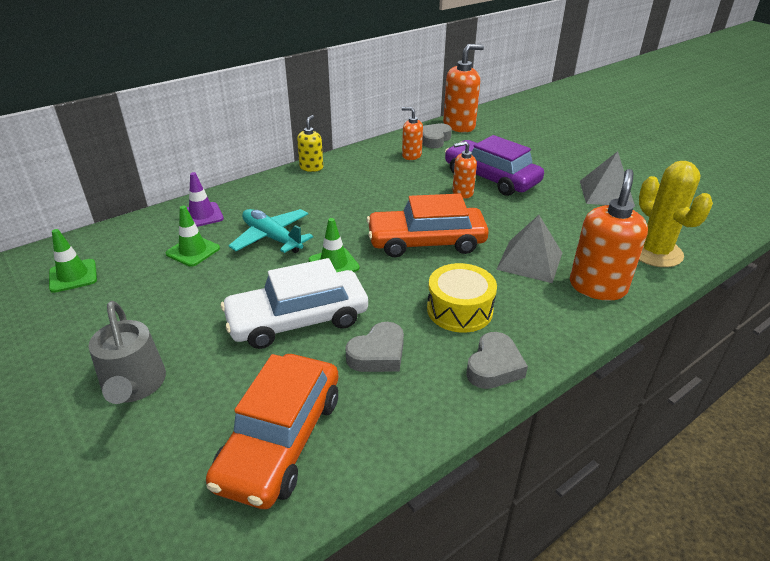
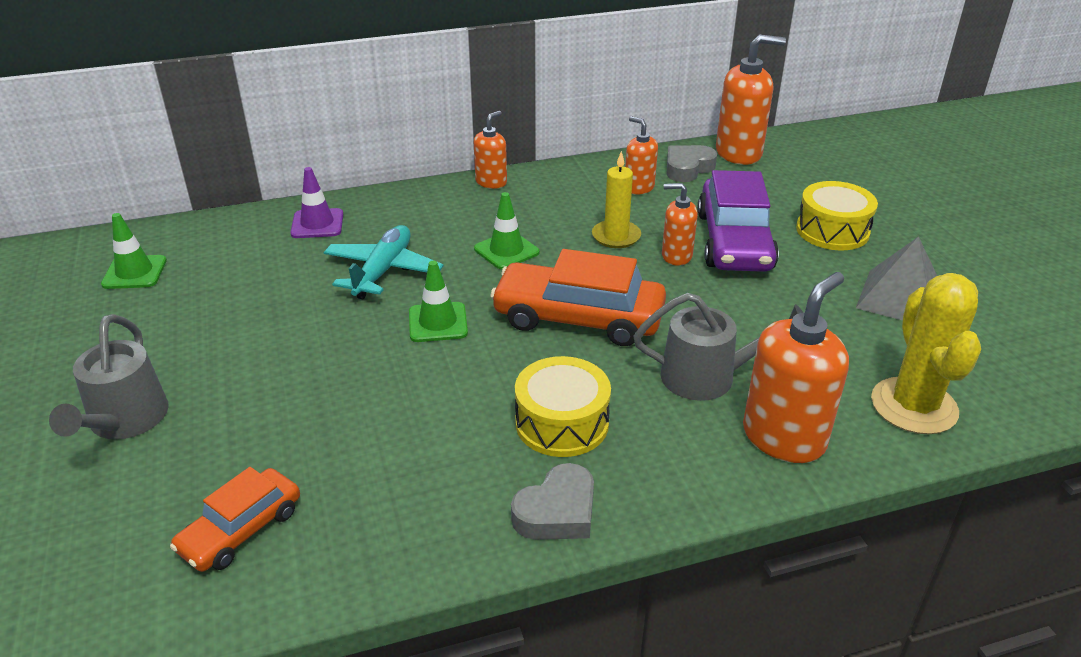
camera: 20 degrees right, 0 degrees up
(193, 251) = (280, 269): green traffic cone -> green traffic cone (506, 251)
(272, 238) = (383, 271): turquoise plane -> turquoise plane turned 45 degrees clockwise
(280, 439) = (241, 530): orange car -> orange car, size x0.58
(297, 319) = (349, 386): white car -> none
(311, 167) = (491, 182): yellow soap dispenser -> orange soap dispenser
(378, 354) = (419, 455): grey heart -> none
(417, 187) = (616, 236): none -> yellow candle
(491, 178) = (734, 241): purple car -> purple car turned 150 degrees counterclockwise
(529, 261) = (707, 376): grey pyramid -> grey watering can
(543, 162) = (832, 231): none -> yellow drum

